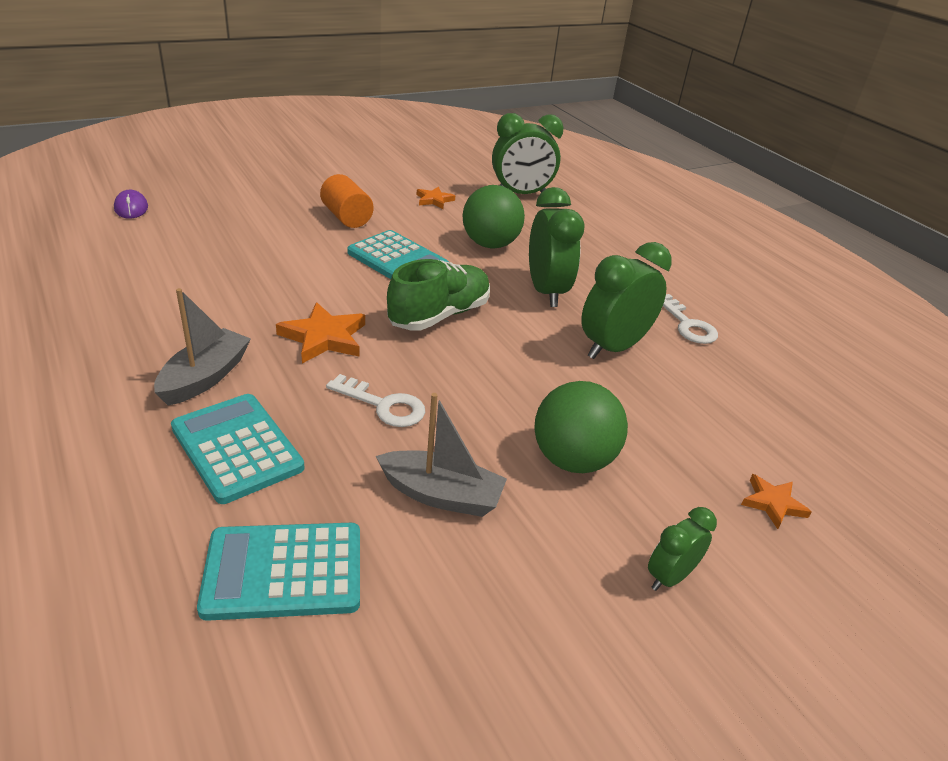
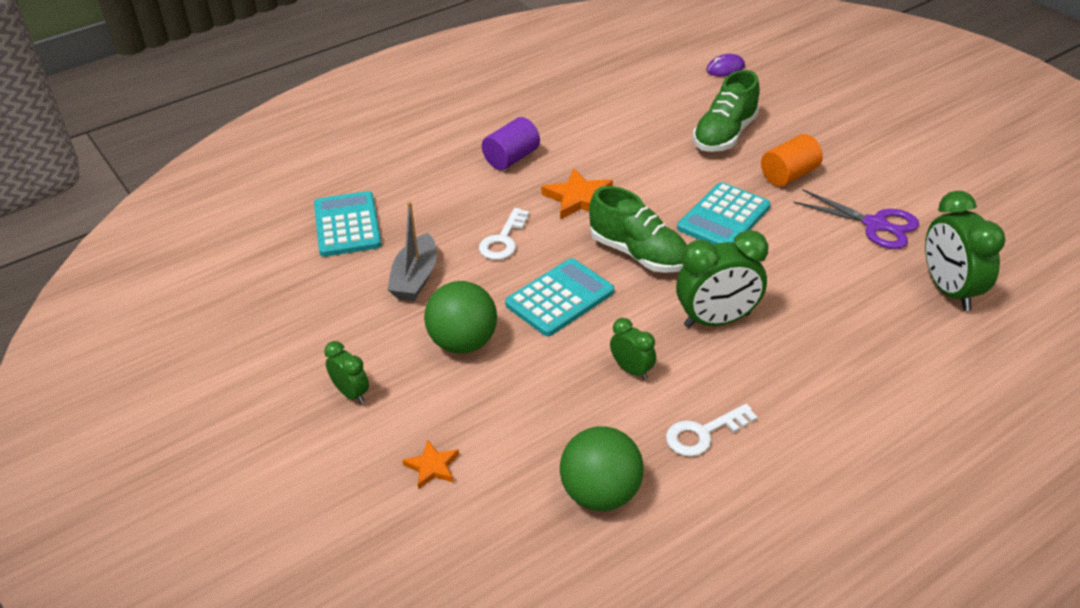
camera: 90 degrees right, 5 degrees up
(205, 377) = (511, 158): grey boat -> purple cylinder
(237, 448) = (444, 187): turquoise calculator -> turquoise calculator (560, 298)
(258, 233) = (725, 135): none -> green shoe
(434, 200) = (875, 225): orange star -> purple scissors
(490, 244) = (796, 274): green ball -> green ball (601, 494)
(613, 348) = (632, 370): green clock -> green clock, size x0.54

